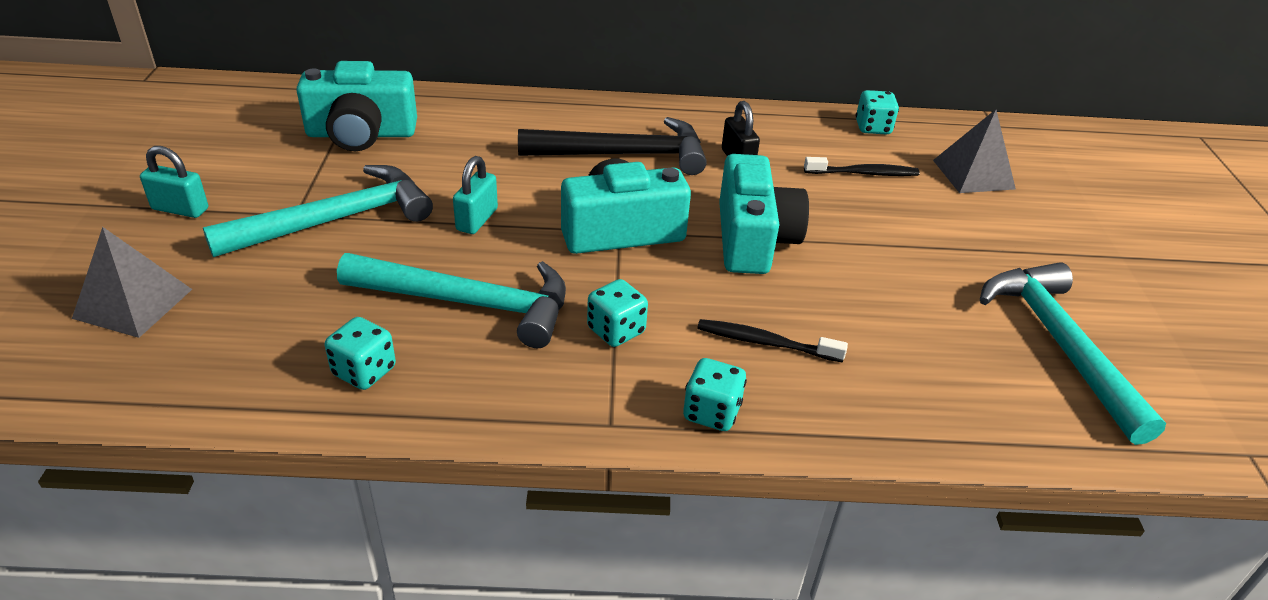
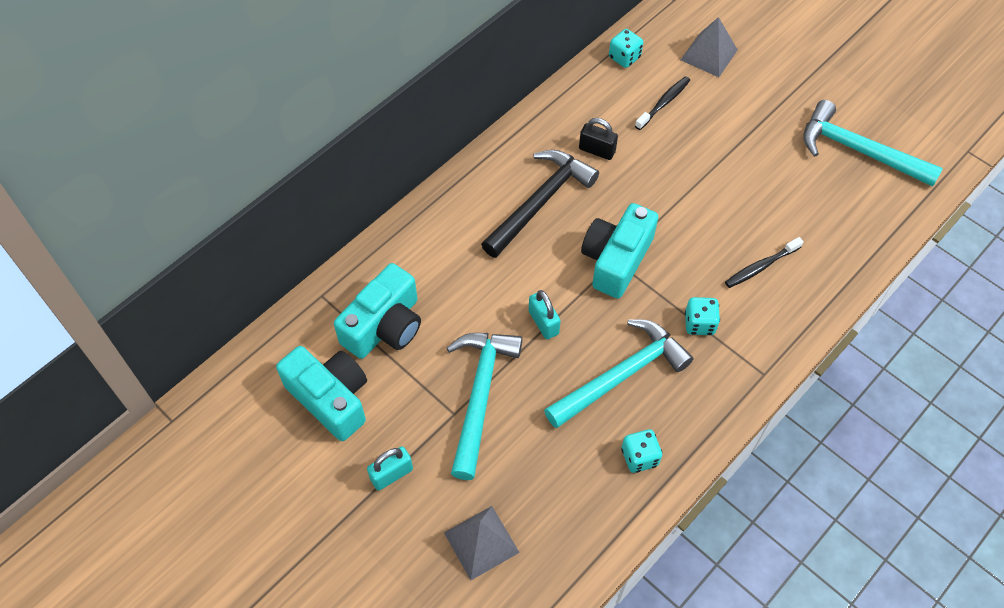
camera: 45 degrees left, 20 degrees up
(711, 412) = (789, 327): turquoise dice -> none
(753, 239) = (677, 204): turquoise camera -> turquoise camera (330, 398)

